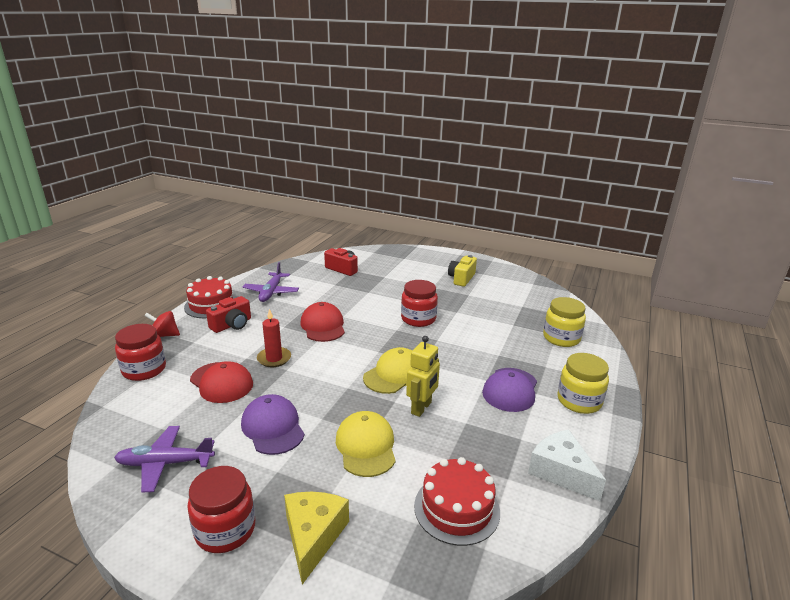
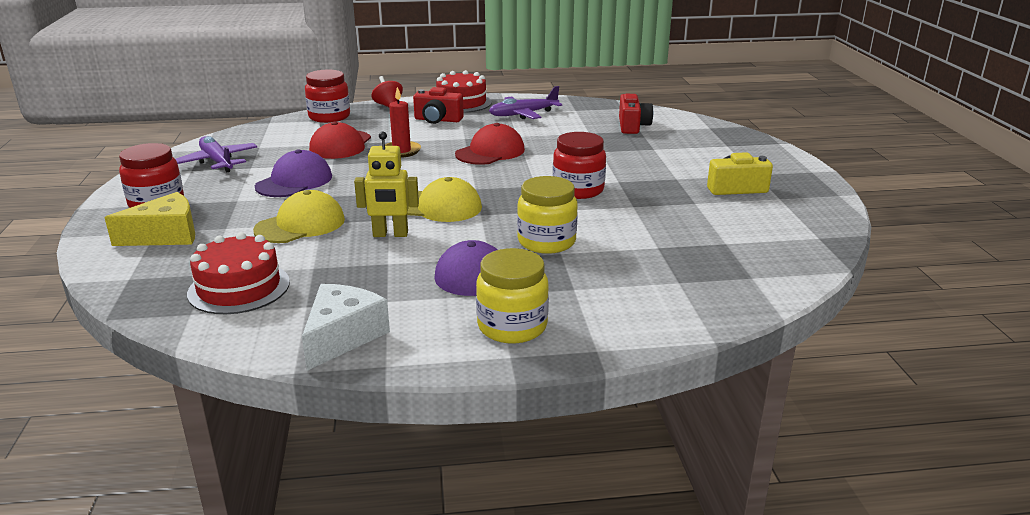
camera: 60 degrees right, 0 degrees up
(561, 338) = (672, 287): yellow jar -> yellow jar (546, 242)

